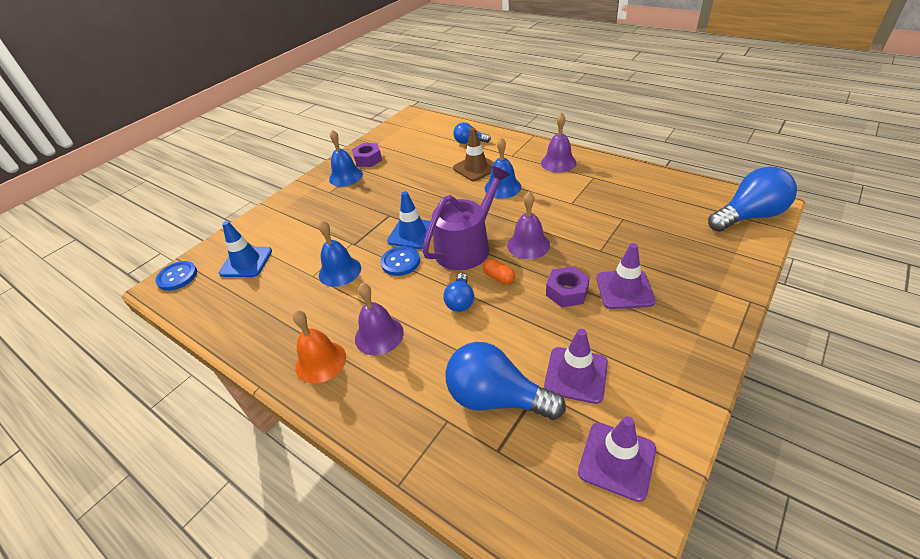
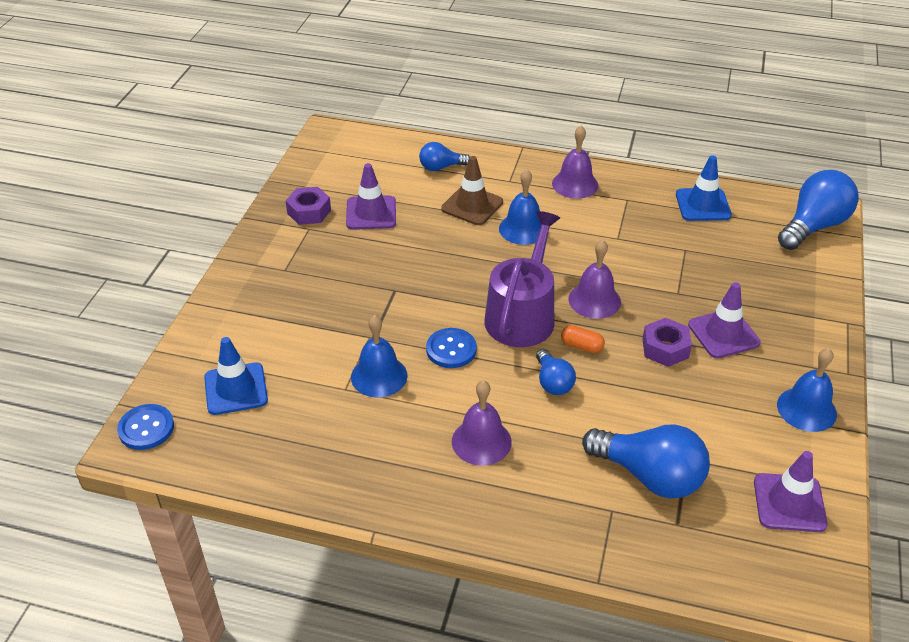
camera: 25 degrees left, 0 degrees up
(320, 361) = (430, 486): orange bell -> none
(346, 176) = (293, 243): blue bell -> blue bell (806, 409)
(412, 233) = (443, 310): blue traffic cone -> blue traffic cone (703, 205)
(496, 398) = (649, 476): blue light bulb -> blue light bulb turned 150 degrees counterclockwise
(576, 375) = (716, 434): purple traffic cone -> purple traffic cone (371, 213)

